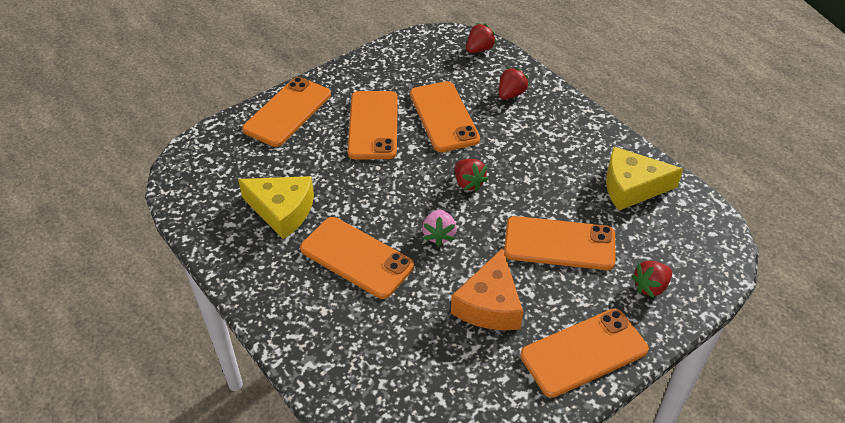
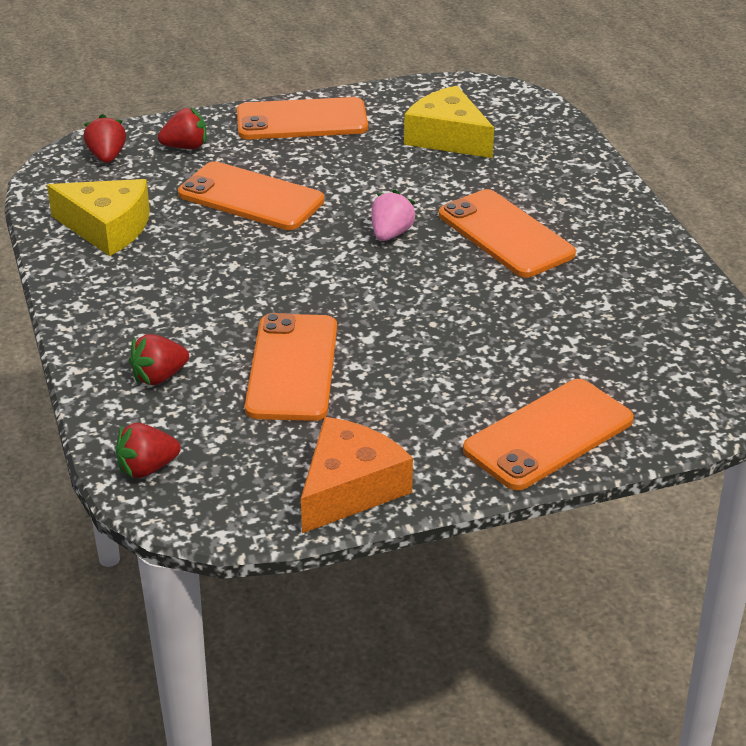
camera: 160 degrees left, 10 degrees down
(282, 211) = (589, 300): yellow cheese -> yellow cheese (447, 137)
(373, 125) = (412, 381): orange phone -> none
(468, 183) = (315, 277): red strawberry -> red strawberry (107, 157)
(489, 305) = (372, 168): orange cheese -> orange cheese (350, 488)

